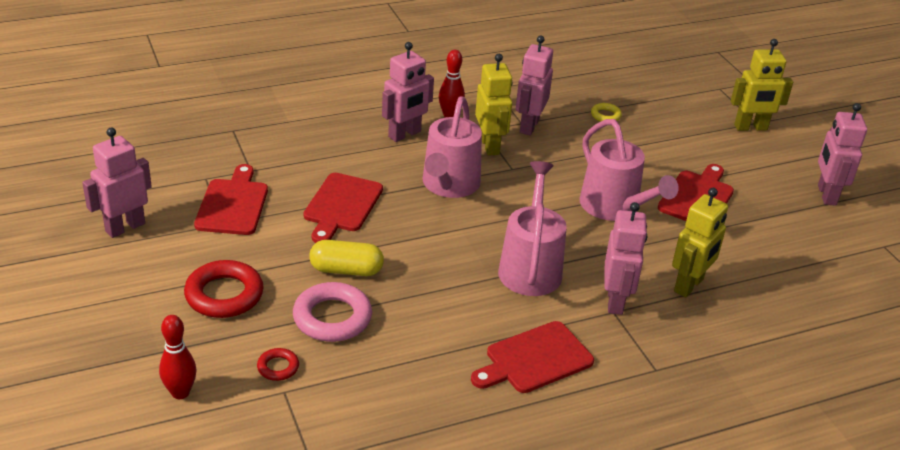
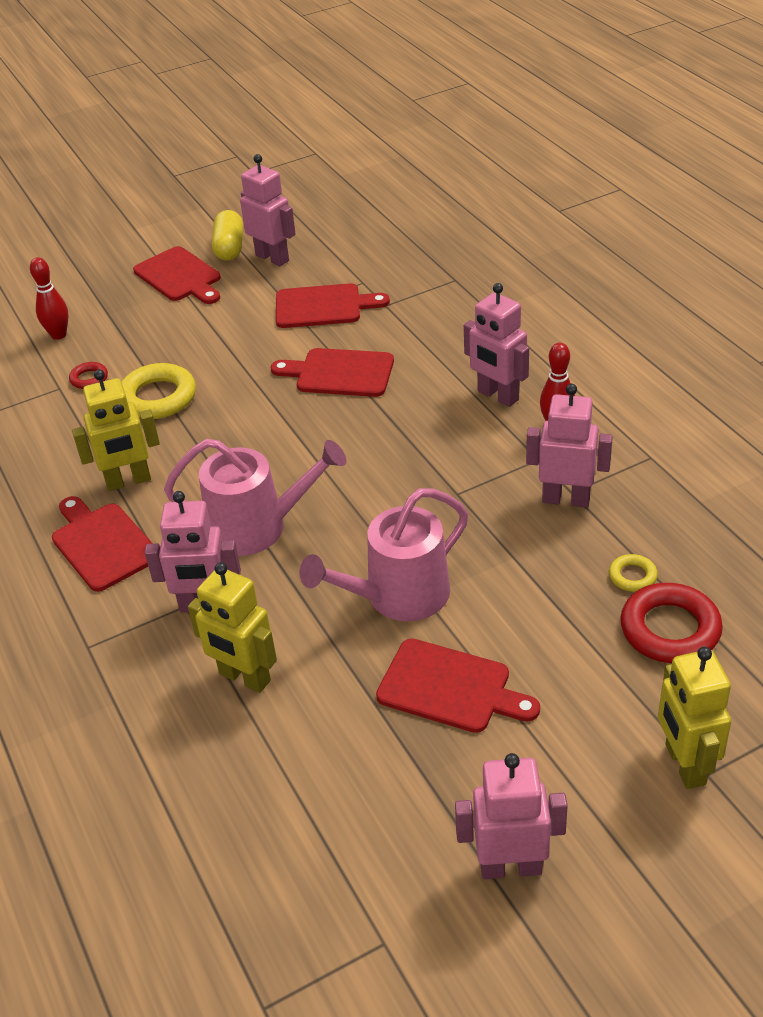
camera: 90 degrees right, 5 degrees up
(117, 294) = (180, 276): none -> red cutting board
(224, 295) = (184, 330): red ring -> red ring (670, 629)
(332, 318) = (158, 398): pink ring -> yellow ring
(346, 270) = (231, 394): yellow capsule -> yellow capsule (229, 248)
(449, 185) = (402, 444): pink watering can -> none
(490, 146) = (501, 468): yellow robot -> yellow robot (128, 481)

